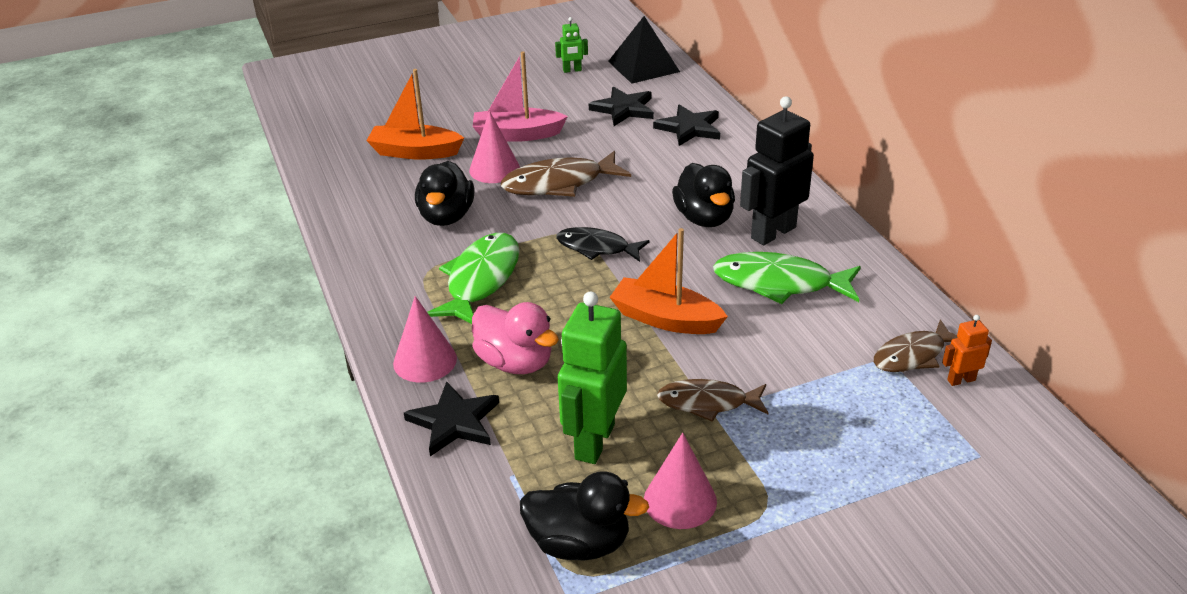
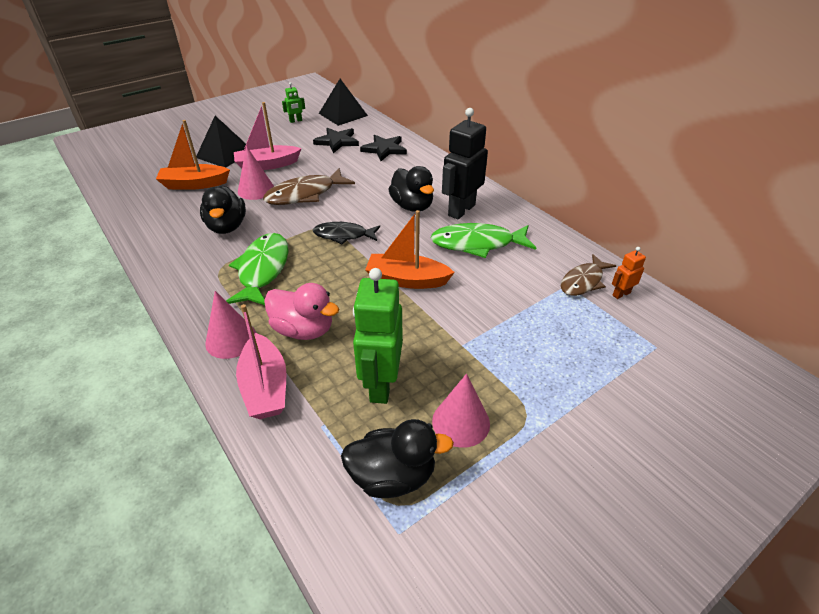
camera: 15 degrees left, 5 degrees up
(454, 422) = (265, 387): black star -> pink boat
(463, 112) = (225, 154): none -> black pyramid
(708, 403) = (456, 338): brown fish -> none

